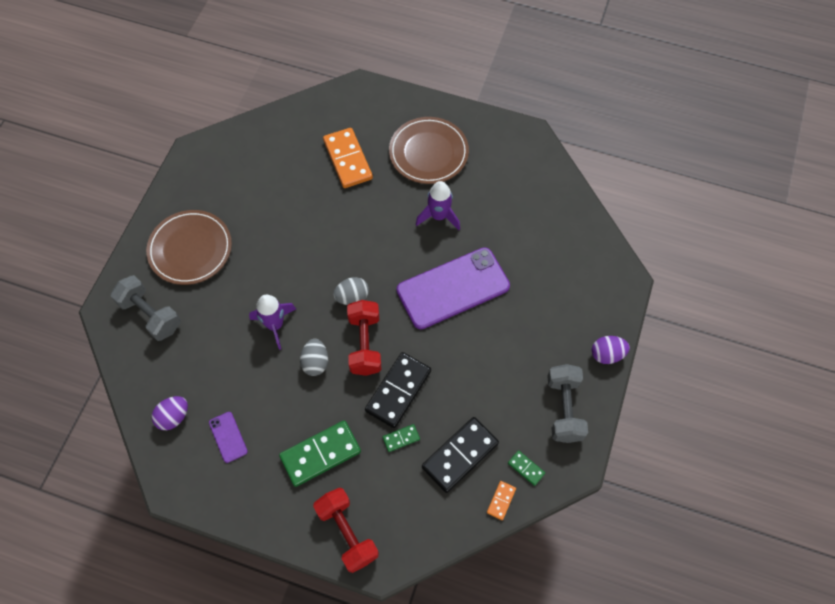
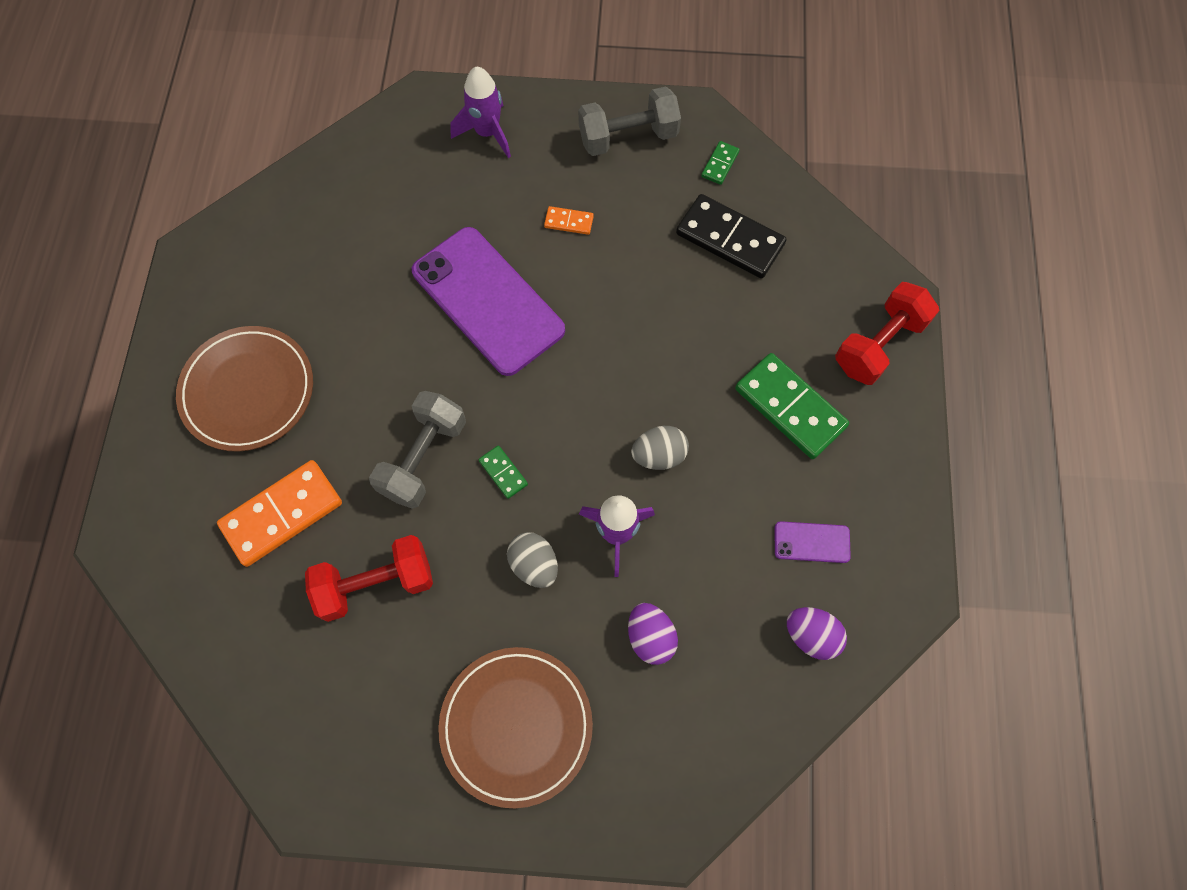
camera: 105 degrees left, 5 degrees up
(150, 315) = (656, 746): grey dumbbell -> grey dumbbell (423, 458)
(228, 437) = (811, 542): purple phone -> purple phone turned 45 degrees clockwise
(352, 297) = (538, 434): grey egg -> grey egg (534, 565)
(365, 344) = (609, 395): red dumbbell -> red dumbbell (376, 583)
(398, 391) = (666, 333): black domino -> none
(401, 438) = (732, 313): green domino -> green domino (503, 473)
(439, 216) = (368, 347): purple rocket -> purple rocket (487, 133)
(501, 500) = (770, 183): orange domino -> orange domino (569, 222)
(607, 354) = (538, 103): purple egg -> purple egg (650, 637)

